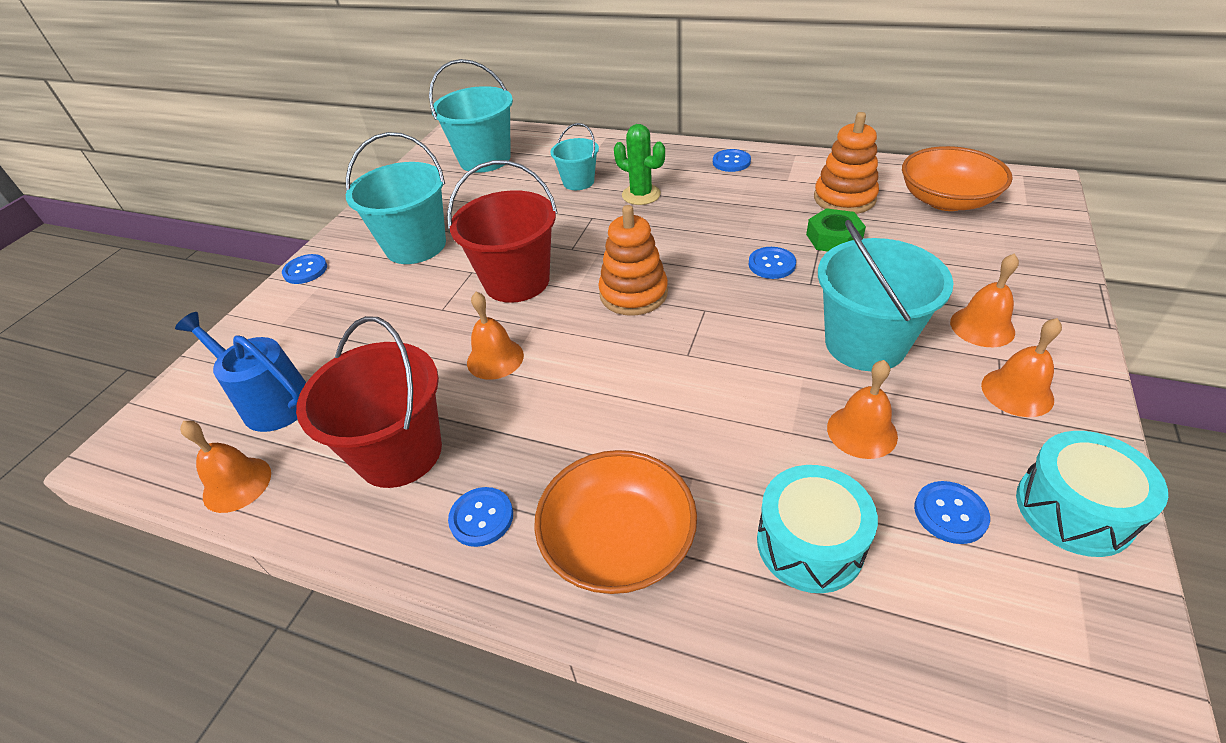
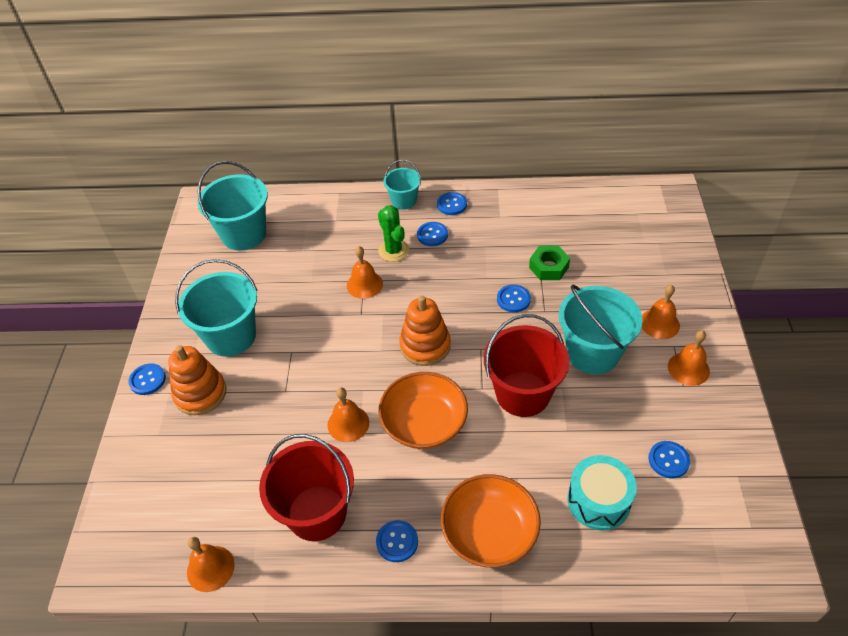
camera: 20 degrees left, 5 degrees up
(271, 401) = (194, 500): blue watering can -> none
(517, 281) = (332, 353): red bucket -> red bucket (523, 394)
(578, 182) = (337, 246): turquoise bucket -> turquoise bucket (404, 201)
(641, 195) = (393, 250): green cactus -> green cactus turned 45 degrees clockwise
(694, 186) = (432, 235): none -> blue button
(844, 198) = (546, 228): orange stacking toy -> orange stacking toy (200, 393)
(862, 431) = (607, 419): orange bell -> orange bell (364, 284)
(946, 200) = (615, 218): orange bowl -> orange bowl (424, 423)
(1073, 509) = (730, 440): turquoise drum -> none

